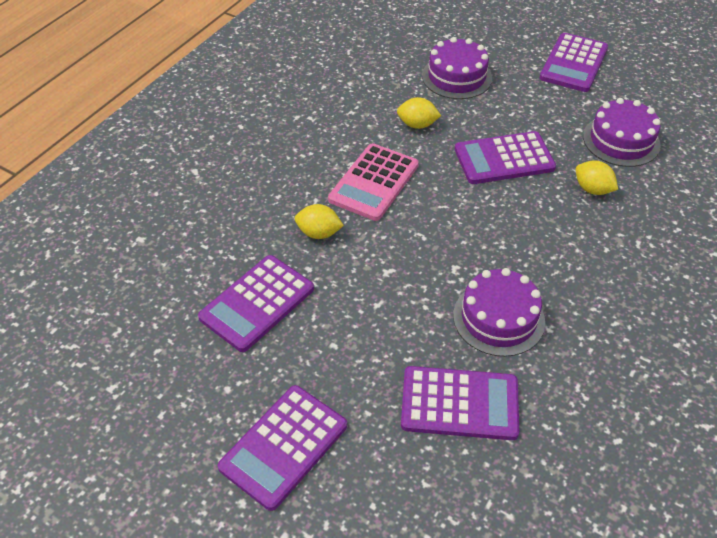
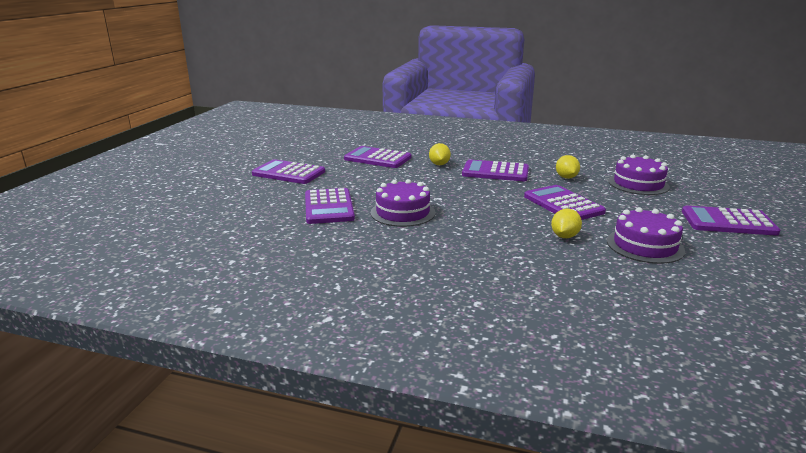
camera: 75 degrees right, 25 degrees down
(374, 182) = (495, 172): pink calculator -> purple calculator

